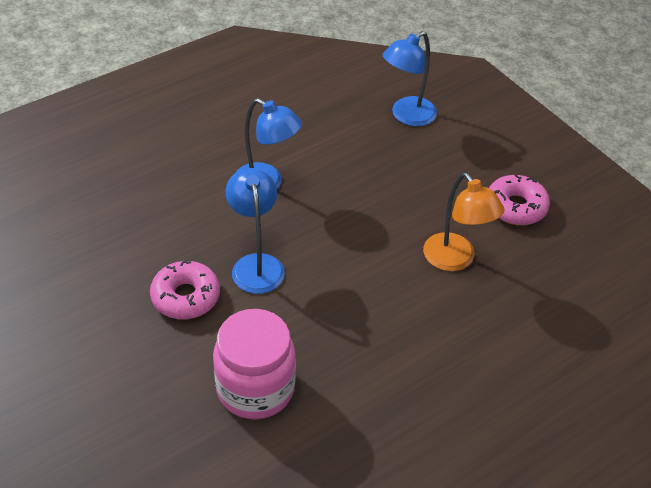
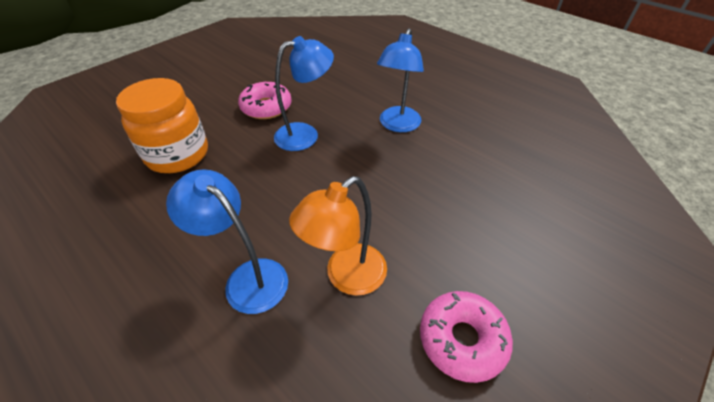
camera: 80 degrees right, 0 degrees up
(255, 389) = (178, 155): pink jar -> orange jar
(406, 116) = (553, 205): blue lamp -> blue lamp (247, 277)

